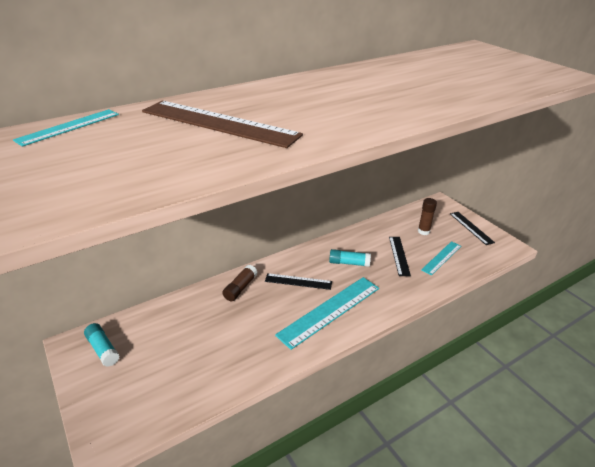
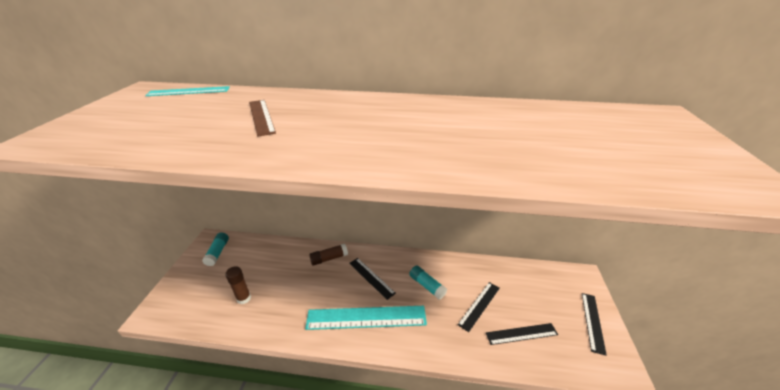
camera: 40 degrees right, 0 degrees up
(219, 123) = (261, 116): brown ruler -> brown ruler, size x0.57
(423, 231) = (531, 296): brown glue stick -> brown glue stick (244, 298)
(441, 258) = (521, 334): turquoise ruler -> black ruler

